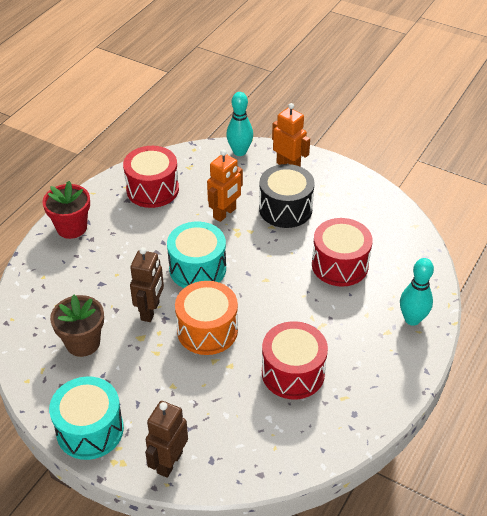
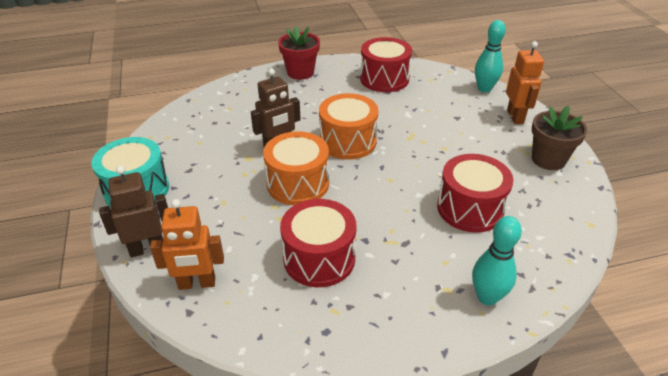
camera: 45 degrees right, 5 degrees down
(83, 343) = (210, 137): brown flower pot -> brown flower pot (548, 159)
(197, 269) = (348, 141): turquoise drum -> orange drum
(225, 213) = (418, 119): orange robot -> orange robot (197, 283)
(285, 209) = (473, 143): black drum -> none

